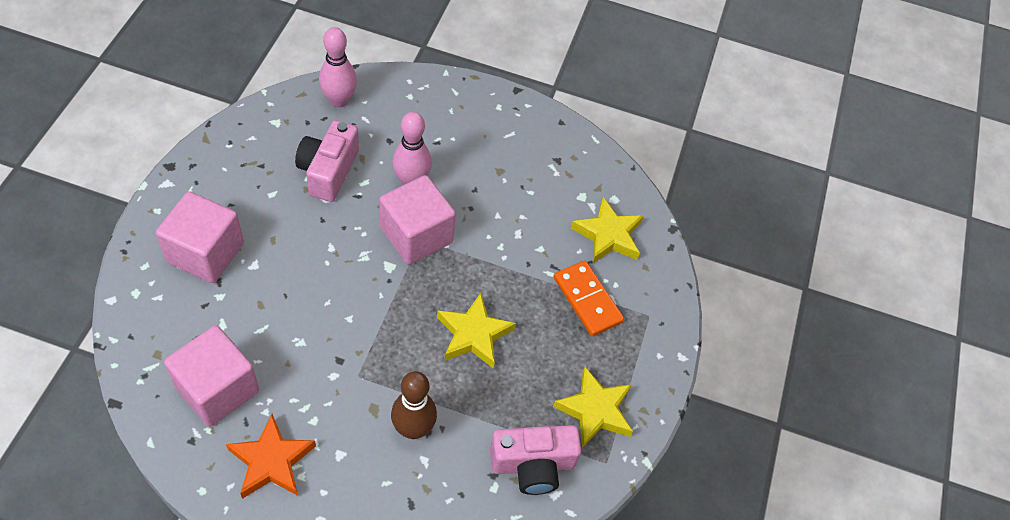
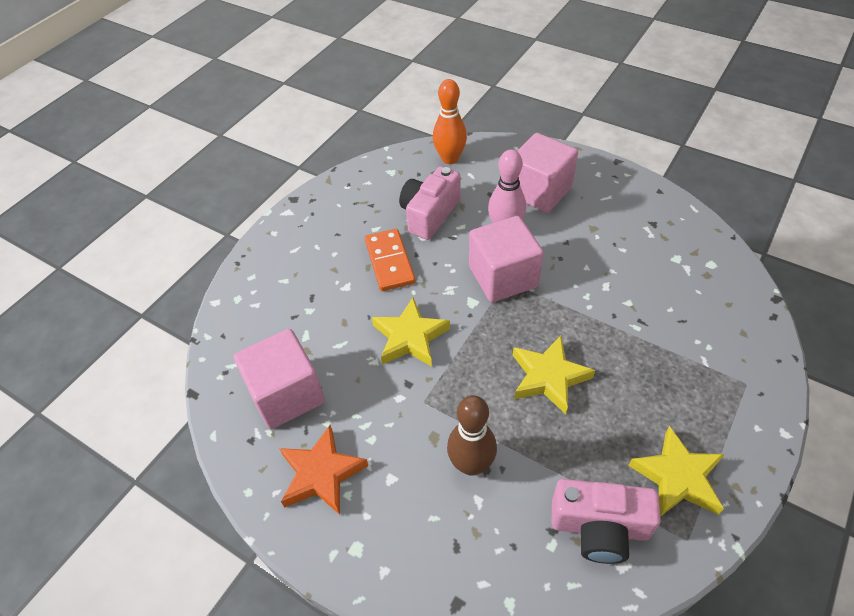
camera: 25 degrees right, 5 degrees down
(205, 253) = (306, 271): pink cube -> pink cube (539, 191)
(339, 100) = (450, 159): pink bowling pin -> orange bowling pin
(587, 300) = (676, 358): orange domino -> orange domino (389, 262)
(608, 235) = (703, 297): yellow star -> yellow star (410, 337)

